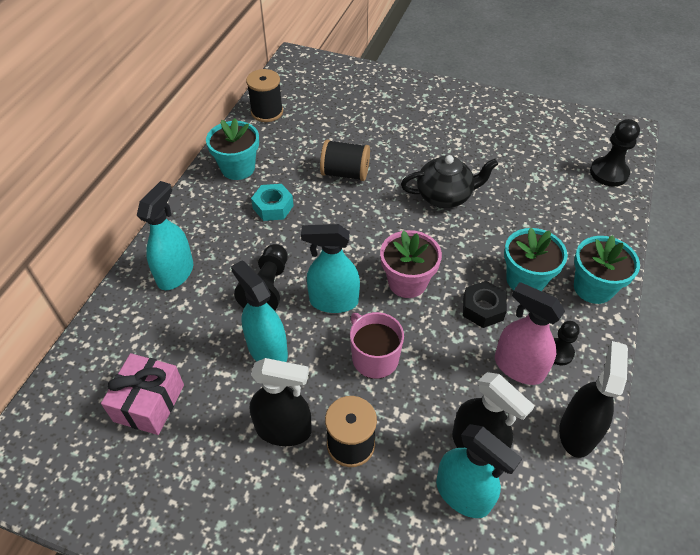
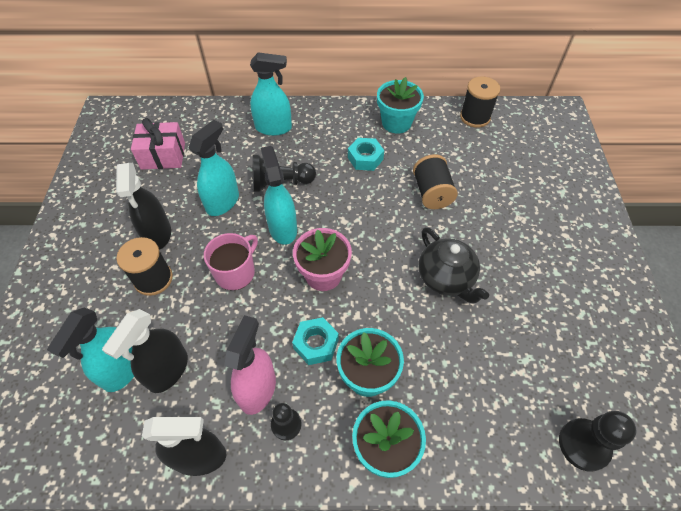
camera: 70 degrees right, 5 degrees up
(483, 308) = (316, 344): black nut -> turquoise nut

